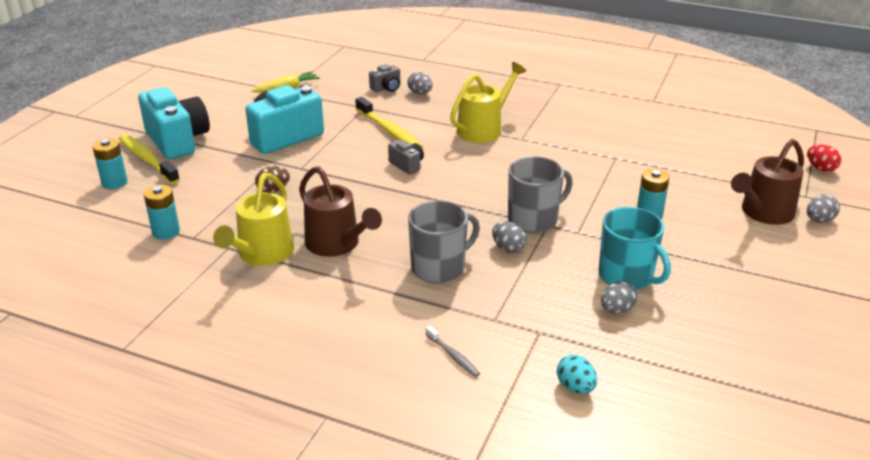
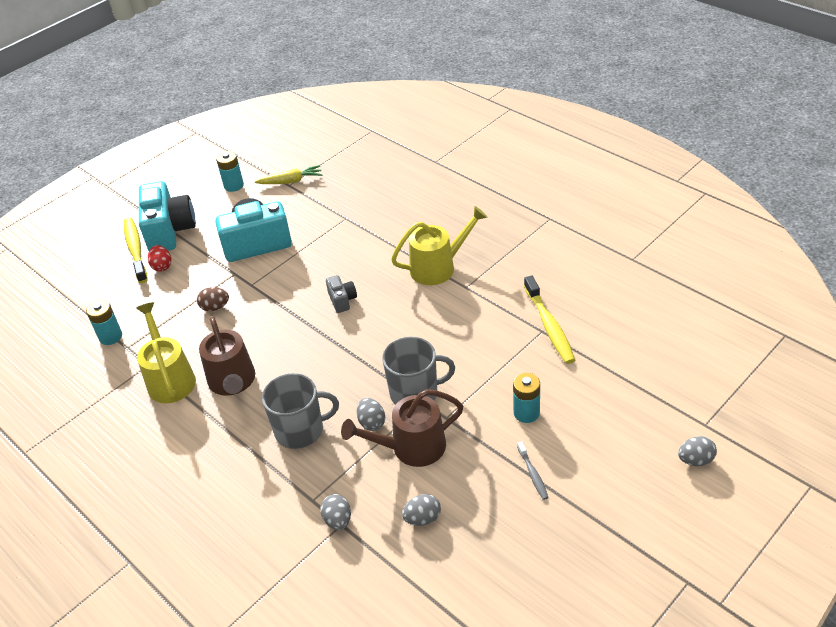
camera: 25 degrees right, 10 degrees up
(114, 183) = (99, 271): turquoise battery -> turquoise battery (233, 185)
(262, 254) = (170, 379): yellow watering can -> yellow watering can turned 120 degrees clockwise
(386, 88) = (379, 196): grey camera -> none
(389, 131) = (351, 253): yellow toothbrush -> yellow toothbrush (549, 326)
(420, 93) = (406, 208): grey egg -> grey egg (338, 520)
(453, 356) = (256, 530): grey toothbrush -> grey toothbrush (533, 474)
(575, 387) = (334, 592): turquoise egg -> none
(627, 276) = (457, 482): turquoise mug -> none
(763, 213) = (643, 437): brown watering can -> brown watering can (411, 448)
(820, 168) = (749, 391): red egg -> red egg (162, 266)

